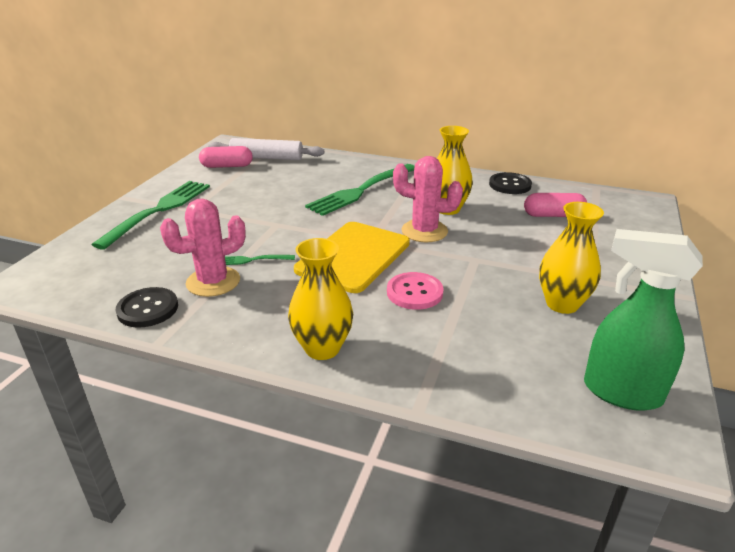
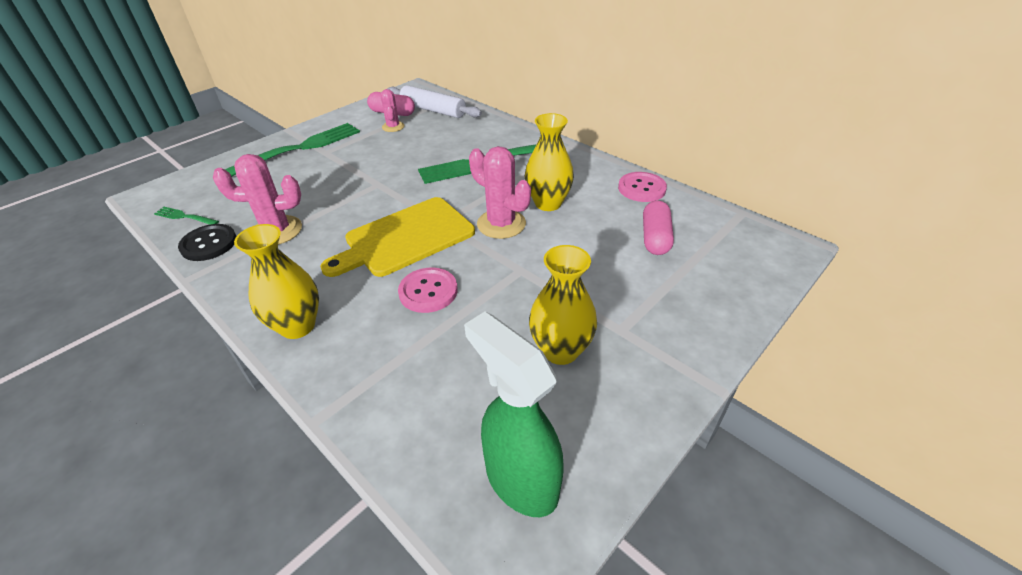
camera: 25 degrees right, 10 degrees up
(240, 177) = (393, 127): none -> pink cactus
(252, 260) = (325, 217): green fork -> green fork (184, 217)
(510, 185) = (641, 188): black button -> pink button
(553, 215) = (655, 238): pink capsule -> pink capsule turned 75 degrees clockwise

